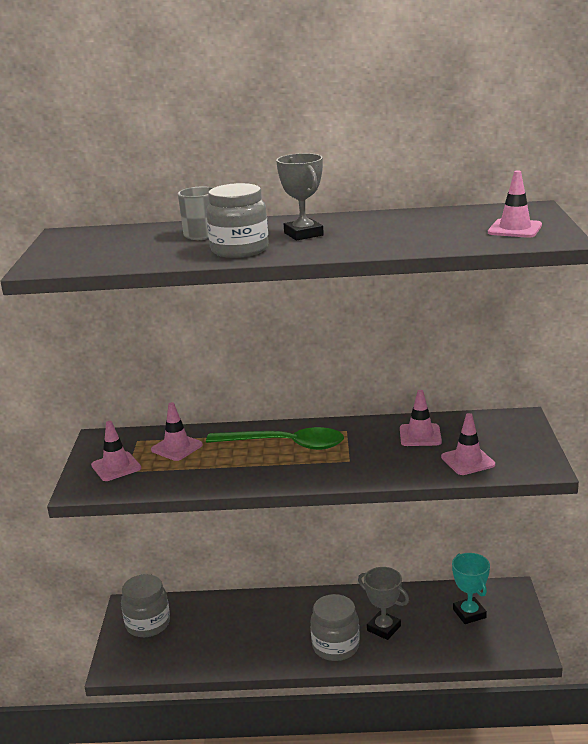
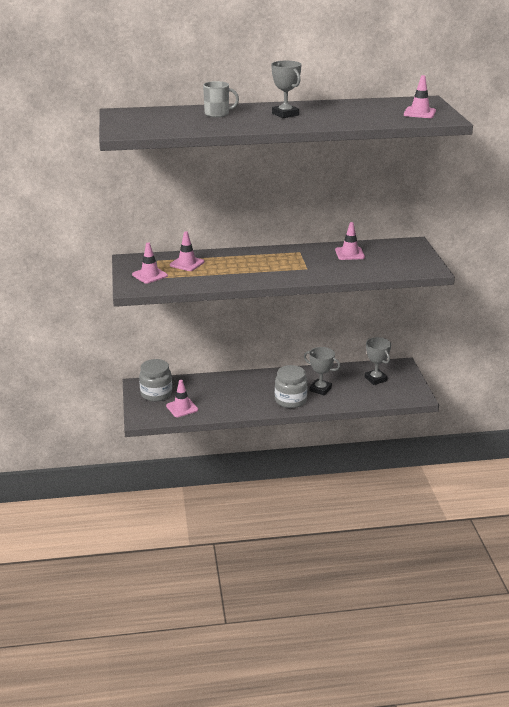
camera: 10 degrees left, 5 degrees up
(239, 250) = (248, 123): grey jar -> none
(285, 444) = (261, 260): green spoon -> none
(467, 461) = (384, 267): pink traffic cone -> pink traffic cone (182, 408)
(469, 613) = (375, 379): turquoise trophy -> grey trophy

